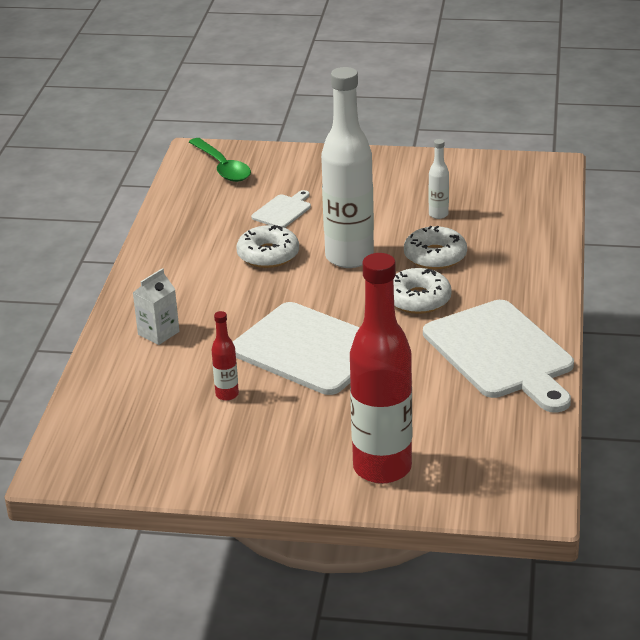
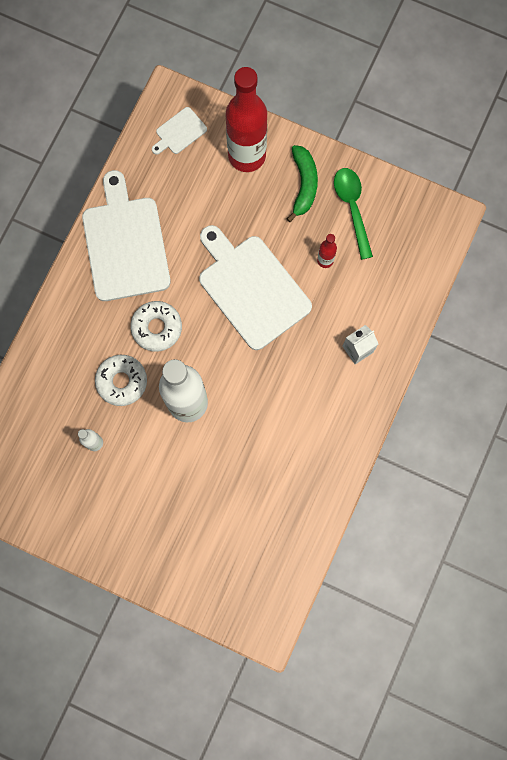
camera: 165 degrees left, 45 degrees up
(222, 167) = (251, 592): green spoon -> green spoon (352, 208)
(268, 255) = (250, 429): white donut -> none
(283, 211) = (219, 495): white cutting board -> white cutting board (179, 132)
(285, 457) = (304, 184): none -> green banana

